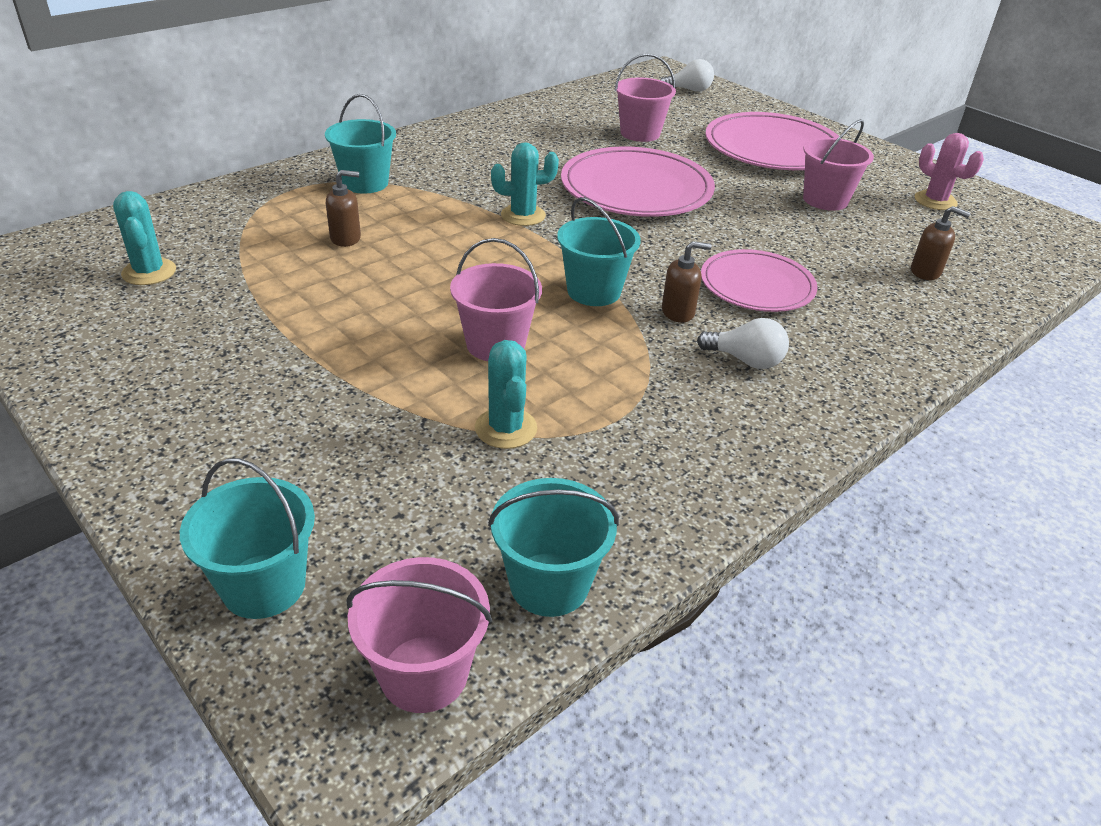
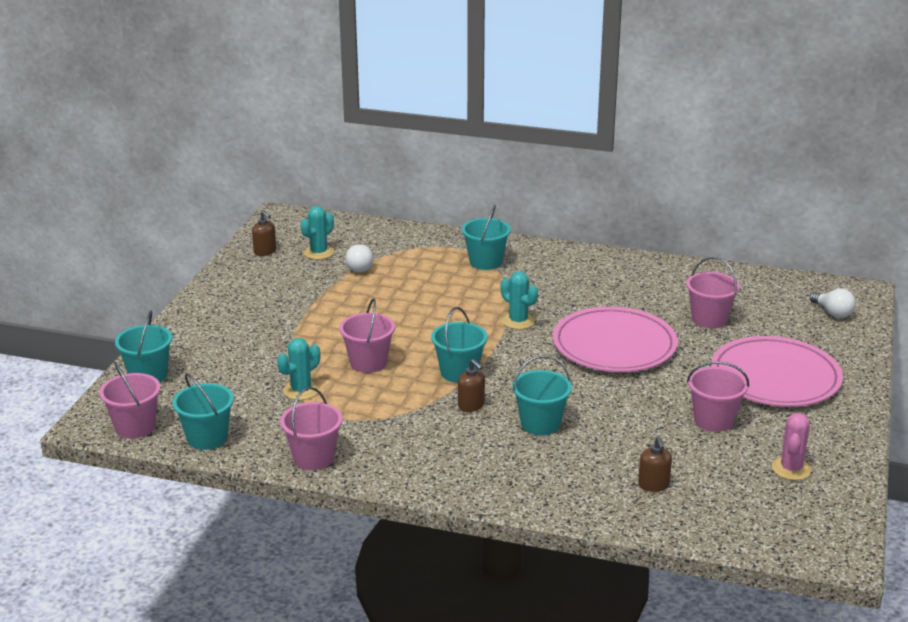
camera: 60 degrees right, 10 degrees down
(346, 238) = (416, 283): brown soap dispenser -> brown soap dispenser (265, 252)
(702, 486) = (313, 458): none -> pink bucket
(745, 360) = (445, 441): white light bulb -> white light bulb (359, 267)
(757, 285) = (540, 424): pink plate -> turquoise bucket

